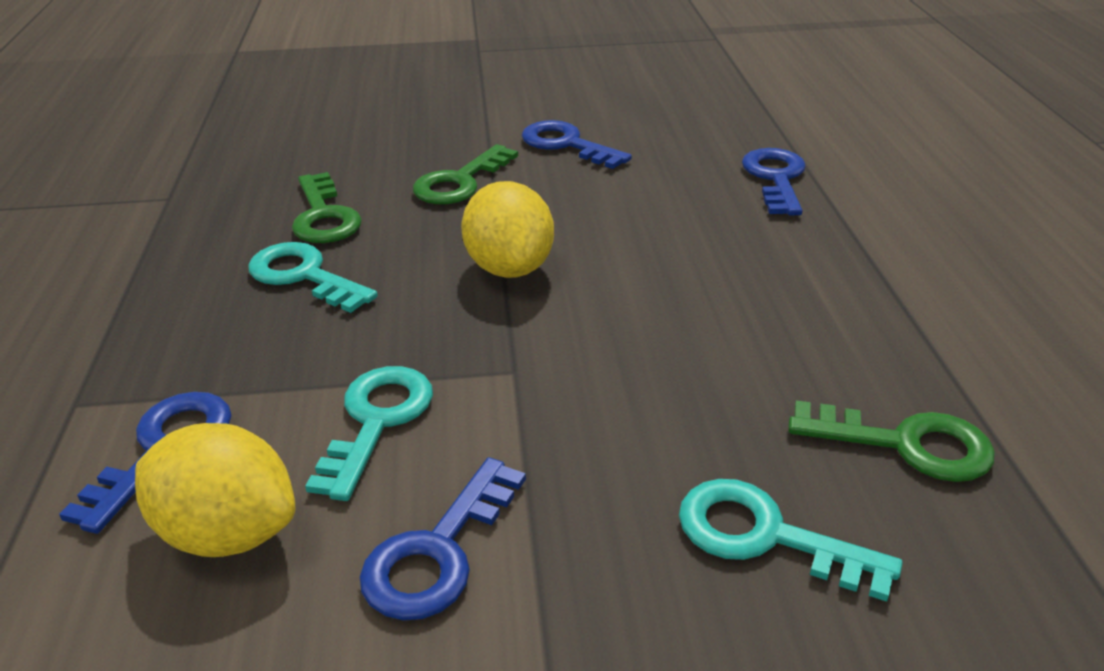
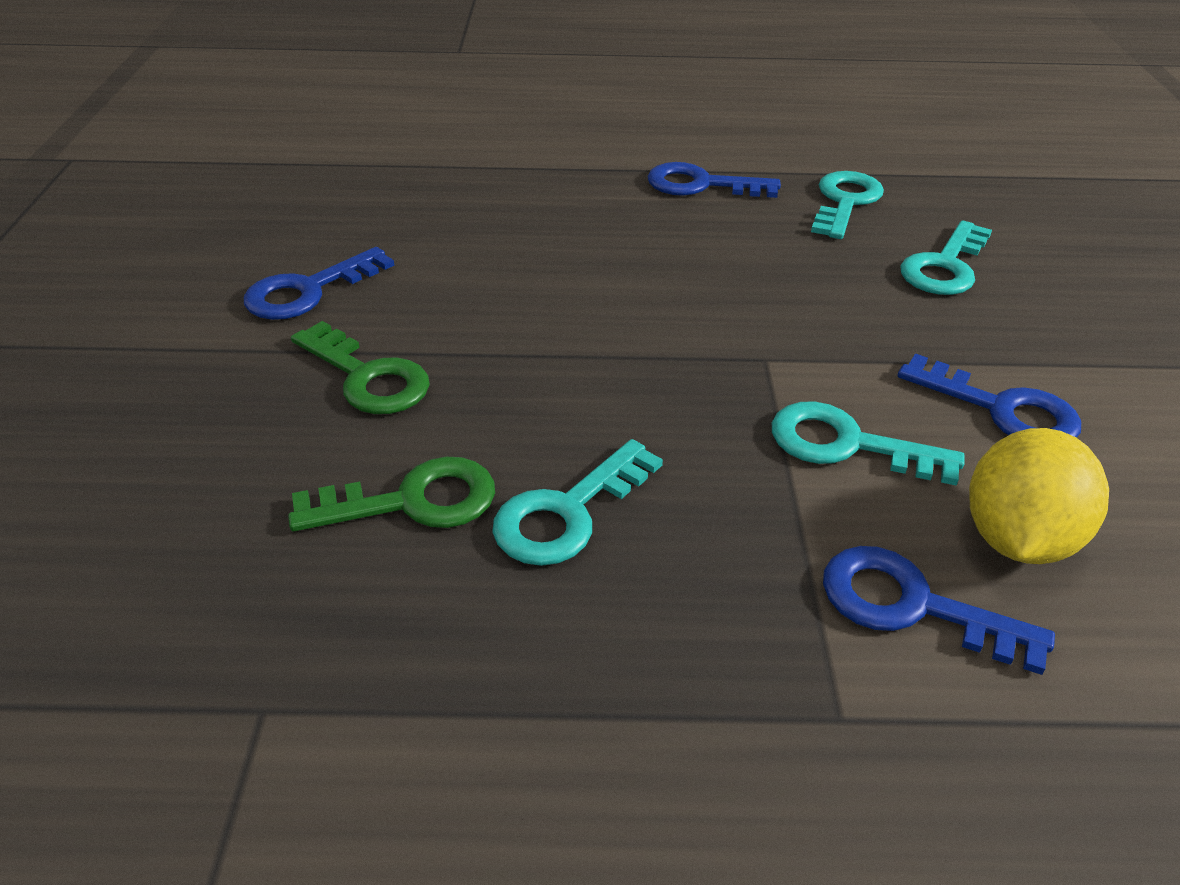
camera: 85 degrees left, 5 degrees up
(509, 268) = (585, 350): yellow lemon -> none
(775, 178) = (457, 183): blue key -> blue key (700, 185)
(907, 444) = (845, 201): green key -> turquoise key

